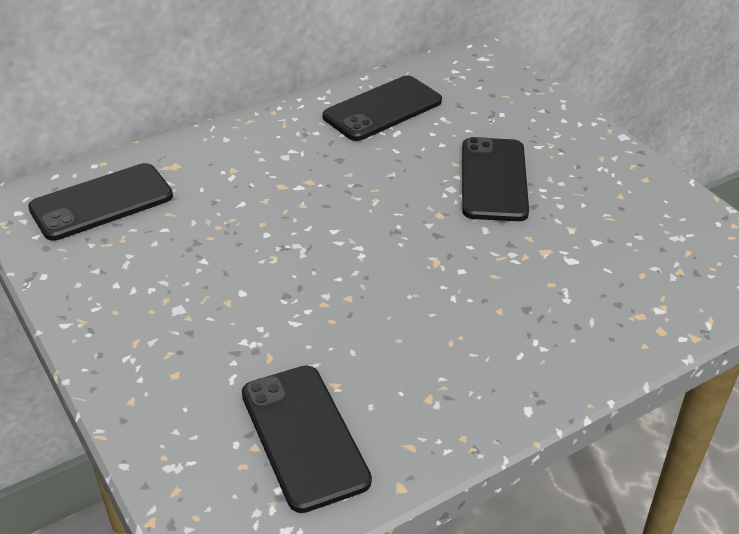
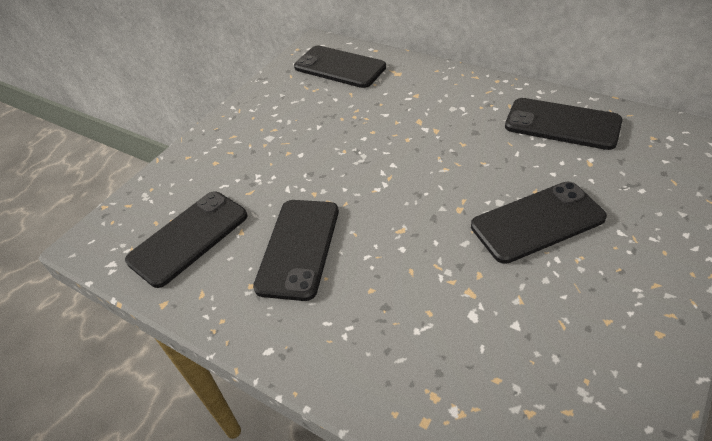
camera: 70 degrees right, 5 degrees up
(402, 343) = (298, 248): none -> black phone

